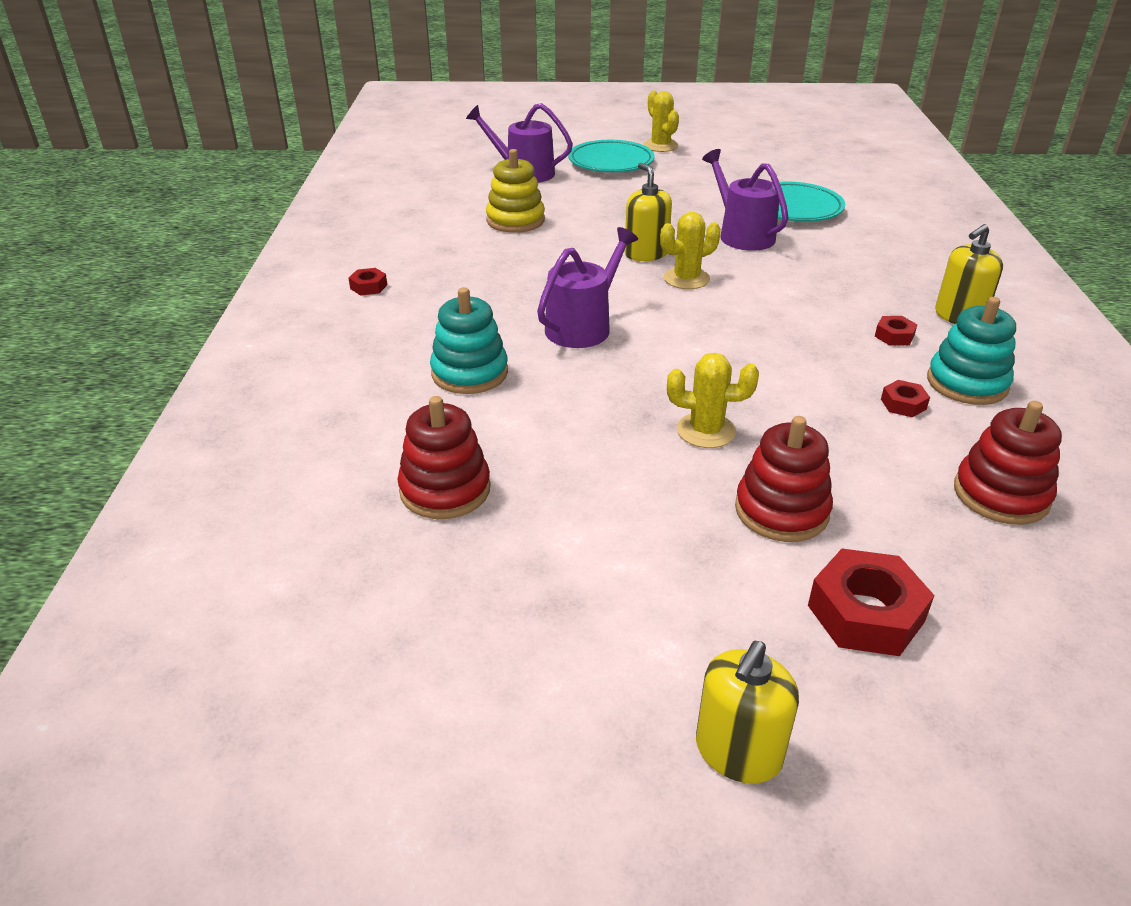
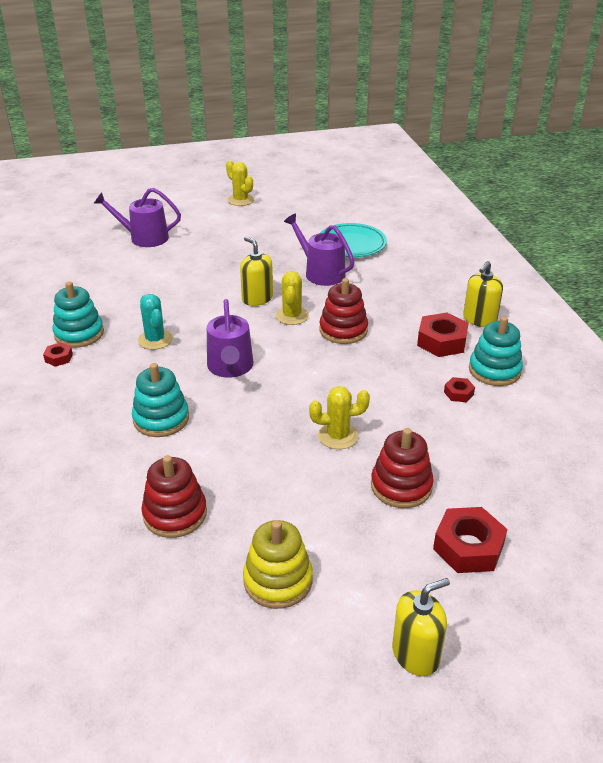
camera: 15 degrees left, 0 degrees up
(404, 264) = (79, 334): none -> turquoise stacking toy
(496, 283) = (155, 340): none -> turquoise cactus
(515, 220) = (152, 282): yellow stacking toy -> yellow stacking toy (278, 580)
(583, 326) = (230, 367): purple watering can -> purple watering can turned 150 degrees clockwise
(611, 162) = (208, 220): turquoise plate -> none
(686, 279) = (292, 316): yellow cactus -> yellow cactus turned 45 degrees counterclockwise
(738, 752) = (415, 654): yellow soap dispenser -> yellow soap dispenser turned 135 degrees counterclockwise
(894, 336) = (441, 341): red nut -> red nut, size x1.95
(1001, 494) = (530, 449): red stacking toy -> red stacking toy (343, 330)

